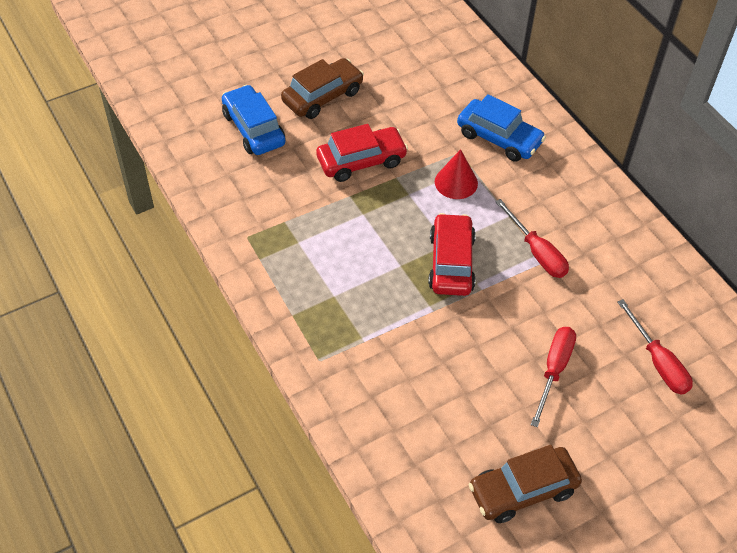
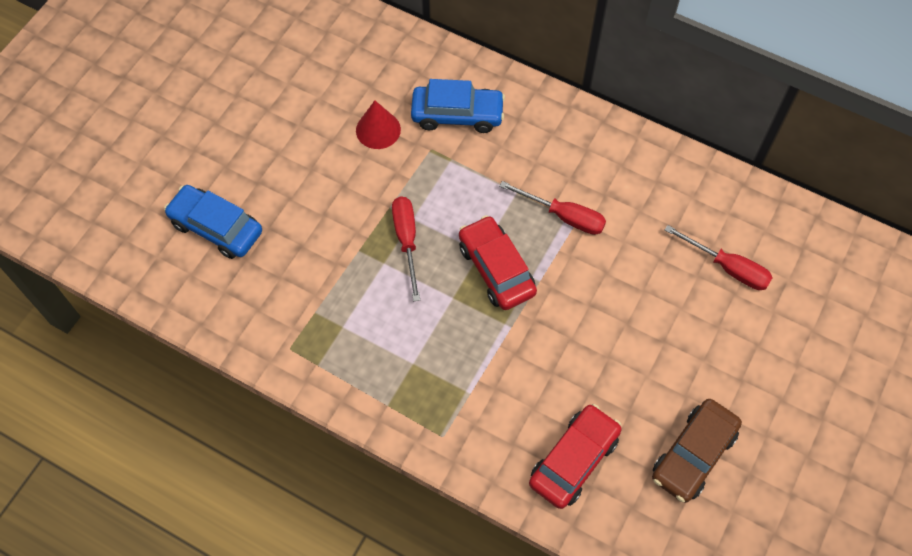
camera: 30 degrees left, 10 degrees up
(322, 96) = (261, 155): brown car -> none
(361, 161) = (345, 207): red car -> red car (574, 460)
(456, 182) = (448, 183): red cone -> red cone (378, 130)
(554, 370) = (649, 325): red screwdriver -> red screwdriver (407, 241)

